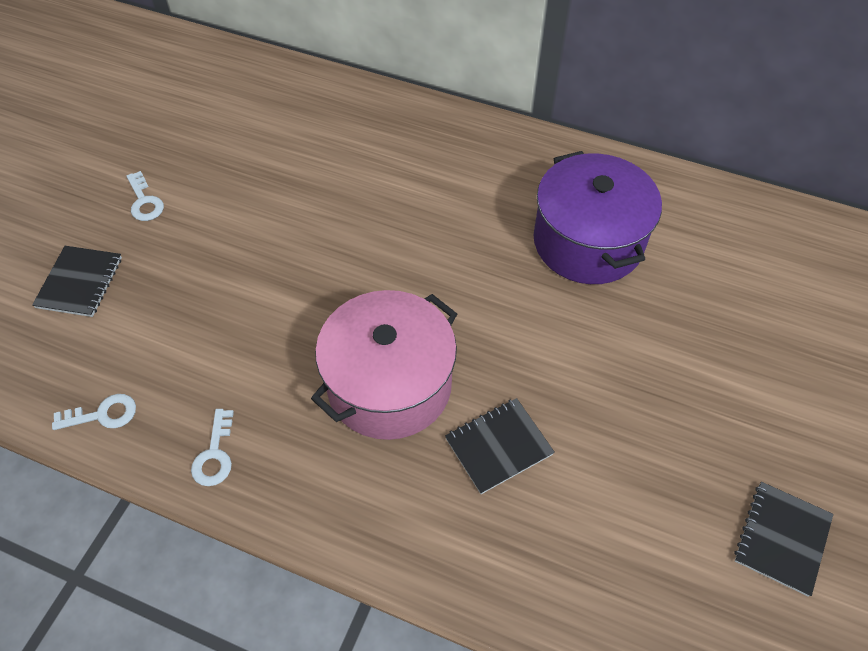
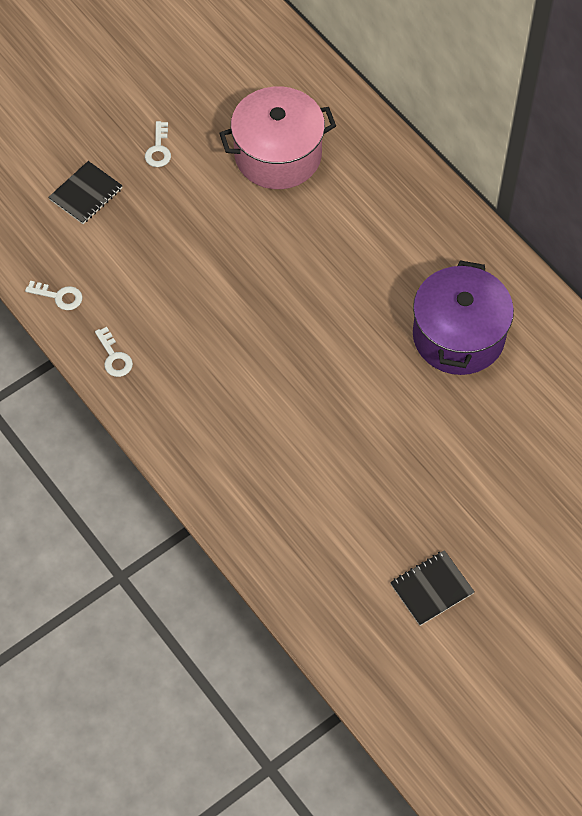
camera: 30 degrees right, 5 degrees up
(215, 454) = (114, 357): white key -> white key turned 60 degrees counterclockwise
(389, 385) = (249, 368): pink pot -> pink pot (278, 155)
(498, 446) = (293, 443): black notebook -> none

